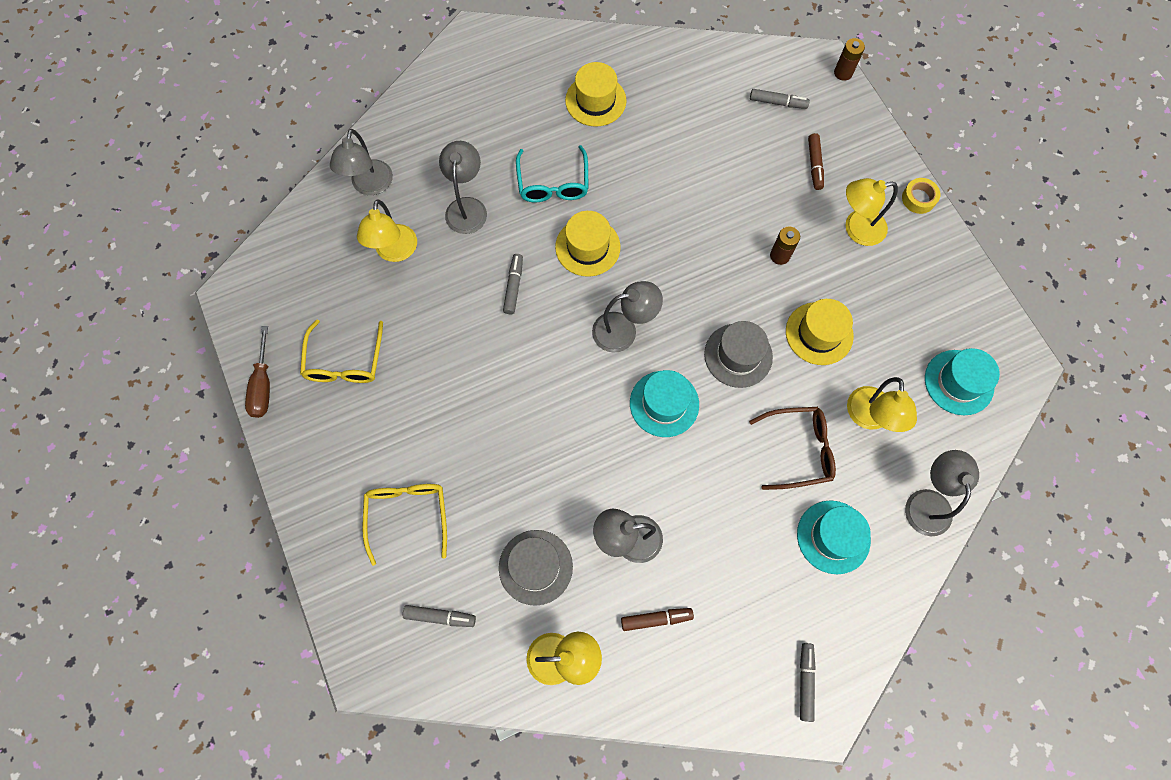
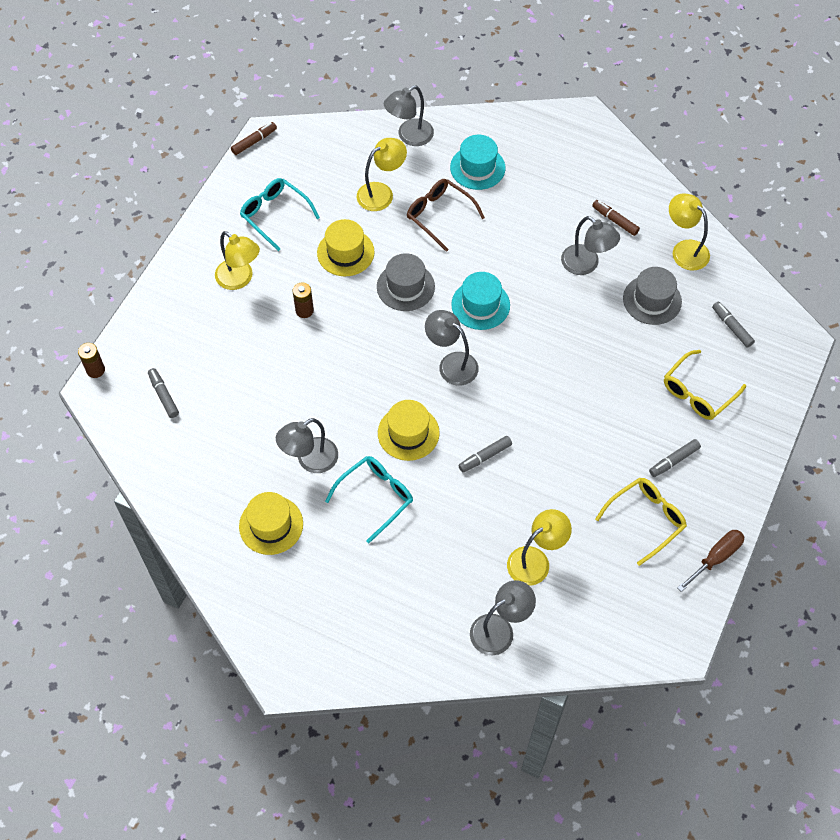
camera: 130 degrees left, 10 degrees down
(467, 207) = (451, 541): grey lamp -> grey lamp (310, 460)
(805, 681) = (573, 134): grey marker -> grey marker (673, 461)
(814, 165) = (204, 336): brown marker -> brown marker (254, 141)
(912, 305) = (275, 215): none -> turquoise glasses
(918, 199) = (180, 258): yellow tape -> none
(959, 382) = (311, 162): turquoise hat -> none

